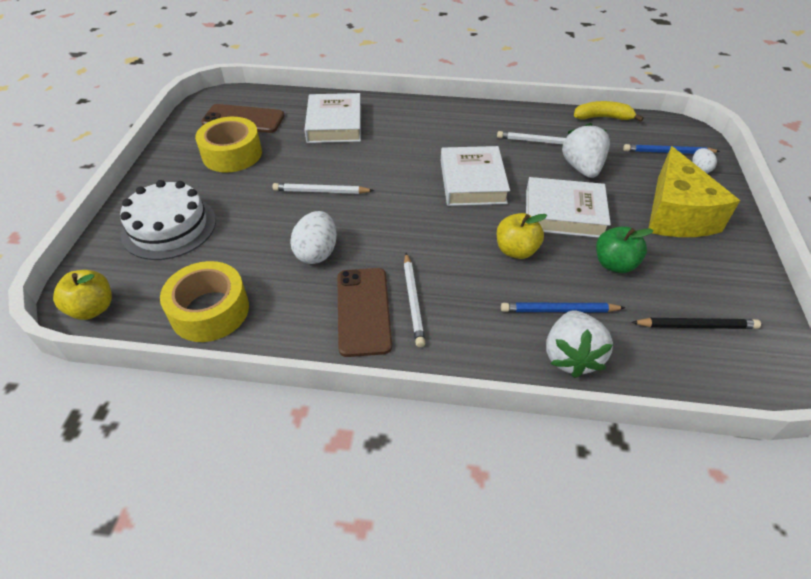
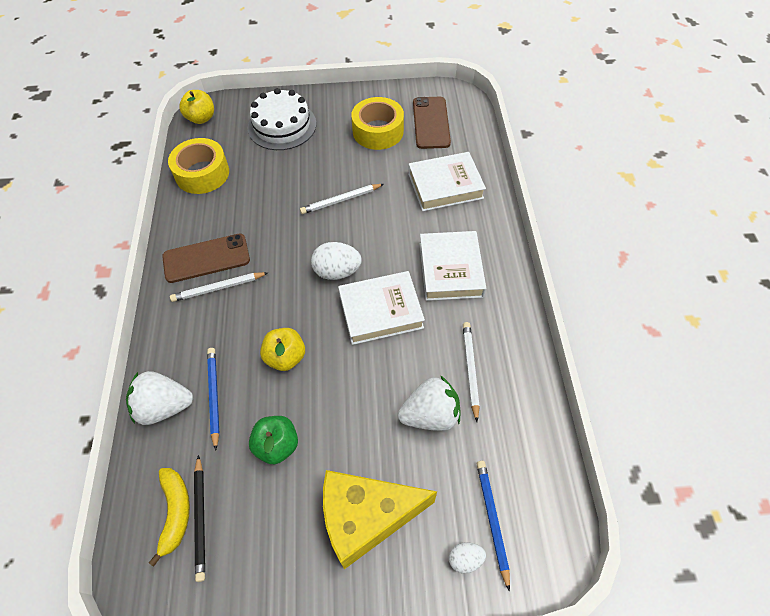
camera: 80 degrees right, 10 degrees up
(317, 253) = (265, 216): white egg -> white egg (337, 271)
(321, 191) = (341, 200): white pencil -> white pencil turned 105 degrees counterclockwise
(564, 213) = (347, 397): white book -> white book (450, 269)
(602, 118) = (548, 440): yellow banana -> yellow banana (175, 512)

